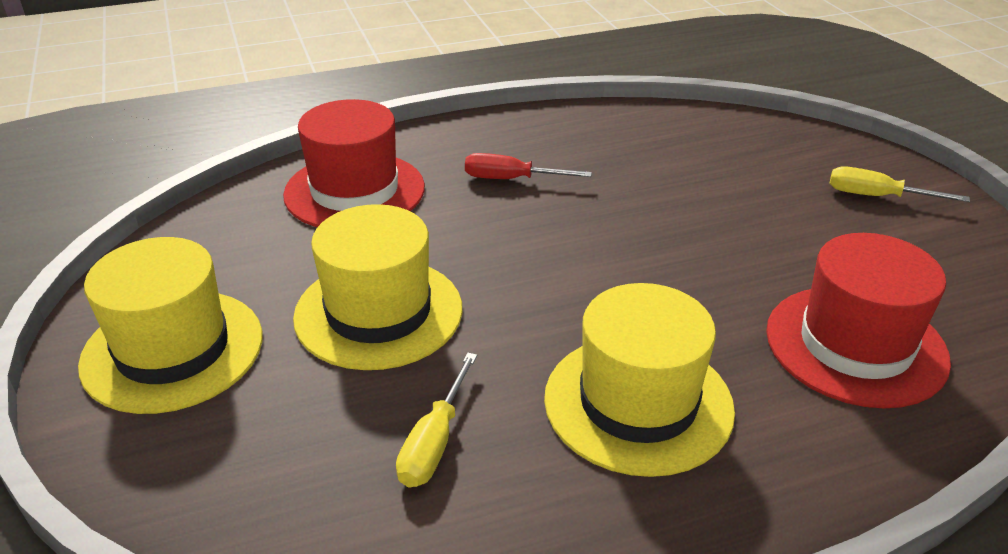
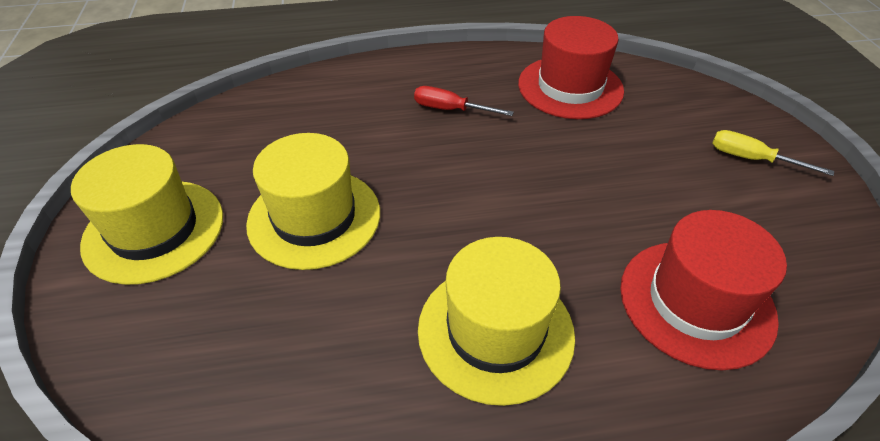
camera: 10 degrees right, 10 degrees up
(354, 191) = (327, 107): red hat -> red hat (570, 87)
(434, 442) = (323, 343): yellow screwdriver -> none

